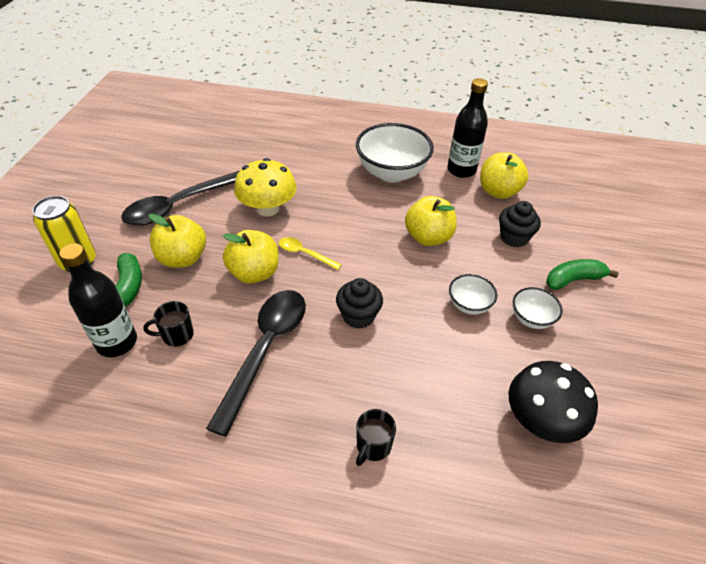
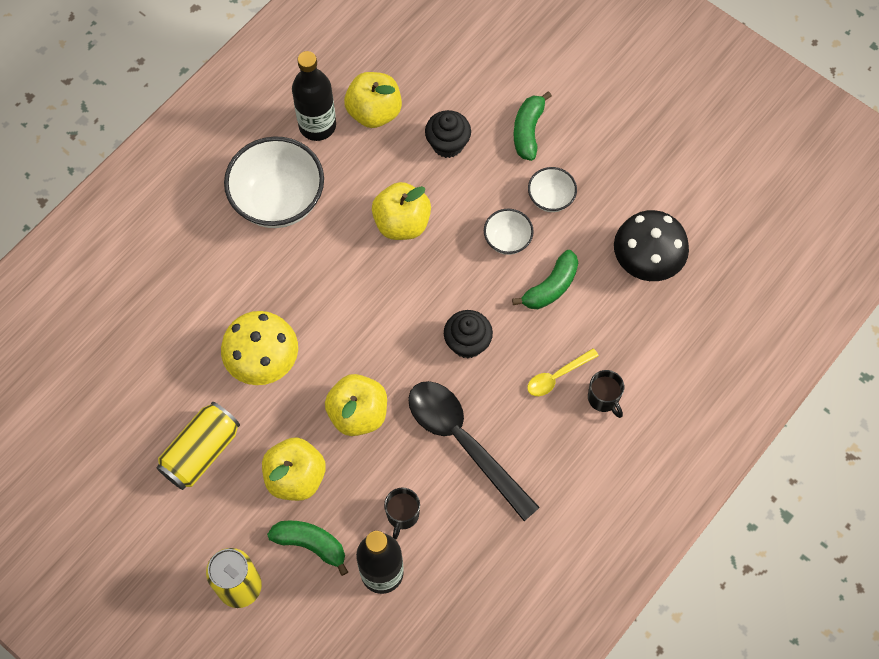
camera: 60 degrees left, 20 degrees up
(180, 205) = (201, 452): black spoon -> yellow can
(305, 254) = (358, 353): yellow spoon -> yellow spoon (557, 376)
(452, 353) = (551, 287): none -> green banana

